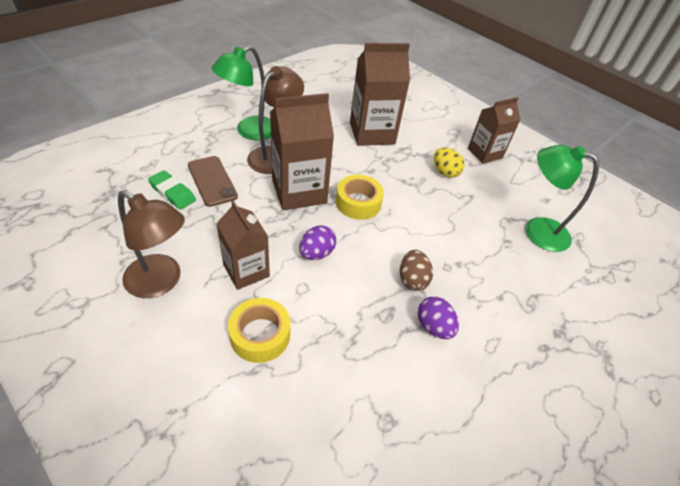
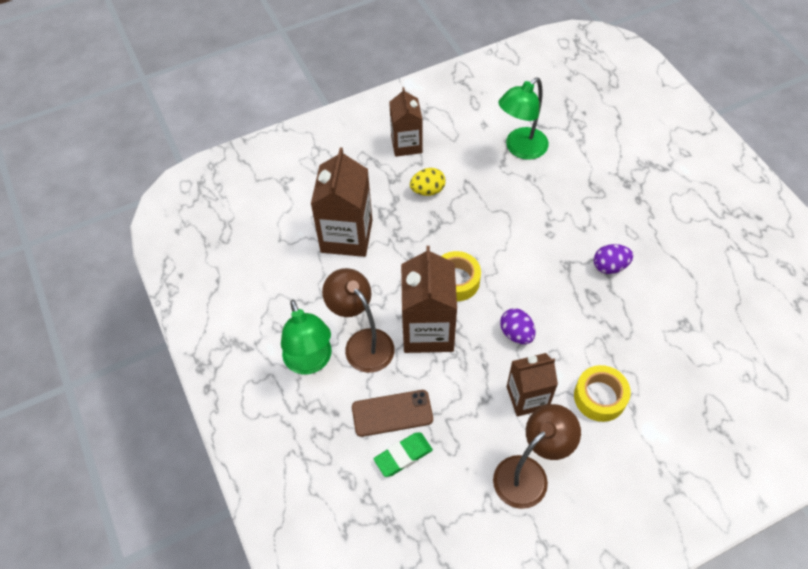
camera: 65 degrees left, 10 degrees up
(412, 280) = (560, 265): brown egg -> none

